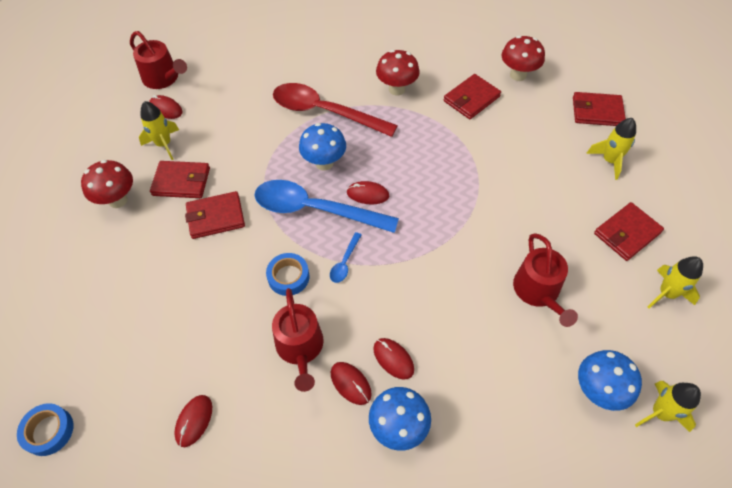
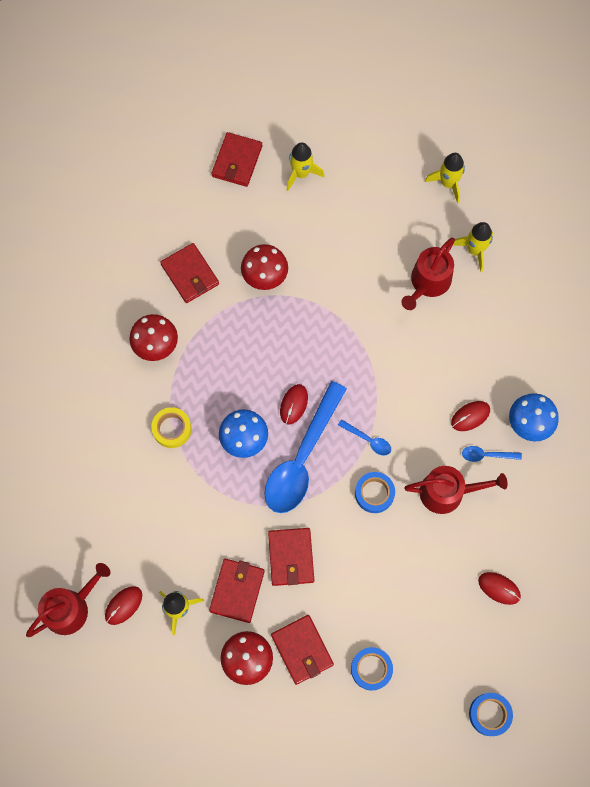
camera: 80 degrees left, 15 degrees up
(105, 303) = (371, 669): none -> blue tape
(324, 112) = (172, 429): red spoon -> yellow tape
(350, 383) = (486, 455): red mouse -> blue spoon
(518, 75) = (167, 218): red mushroom -> red mushroom (265, 278)
(538, 291) = (428, 282): red watering can -> red watering can turned 120 degrees clockwise
(598, 391) = (521, 267): blue mushroom -> none
(627, 233) = (384, 190): red wallet -> red wallet (302, 649)
(660, 413) = (545, 230): yellow rocket -> yellow rocket (475, 250)

